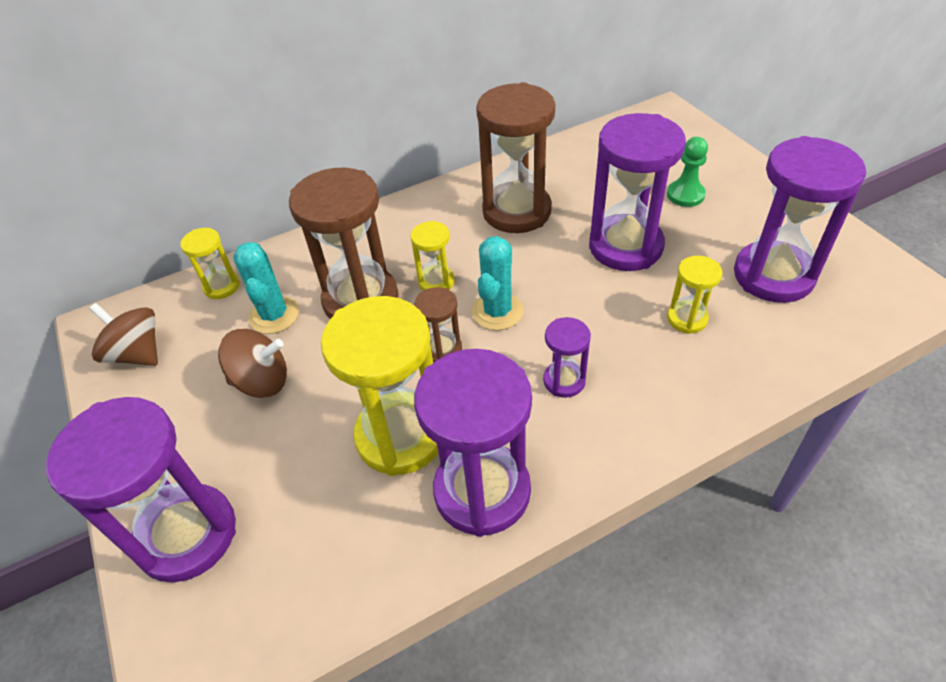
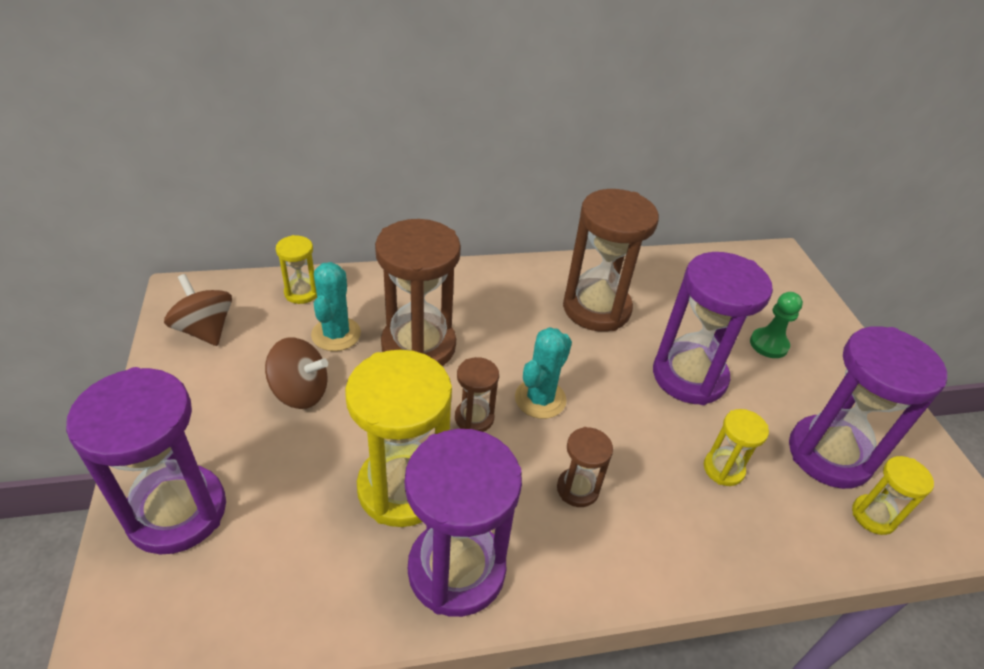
camera: 10 degrees right, 5 degrees down
(436, 282) = (494, 351): yellow hourglass -> yellow hourglass (873, 516)
(564, 381) = (577, 489): purple hourglass -> brown hourglass

